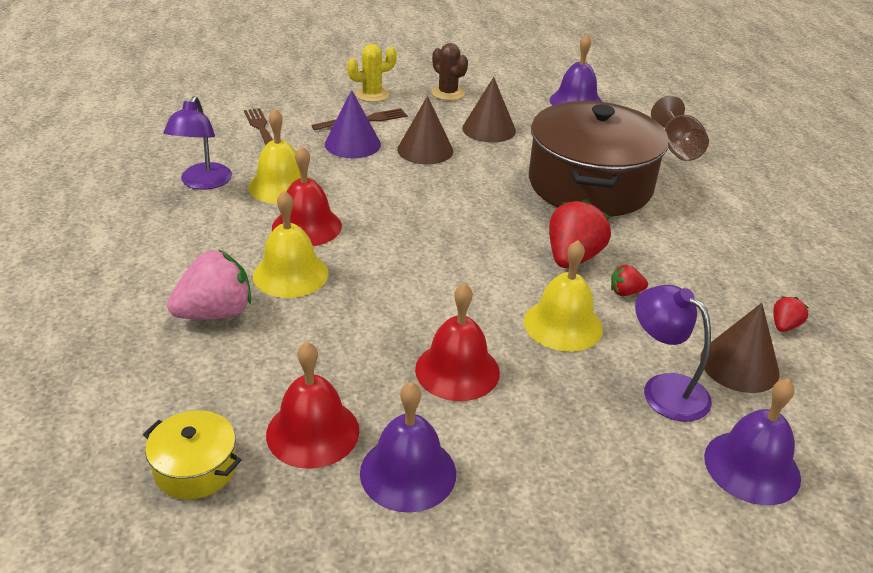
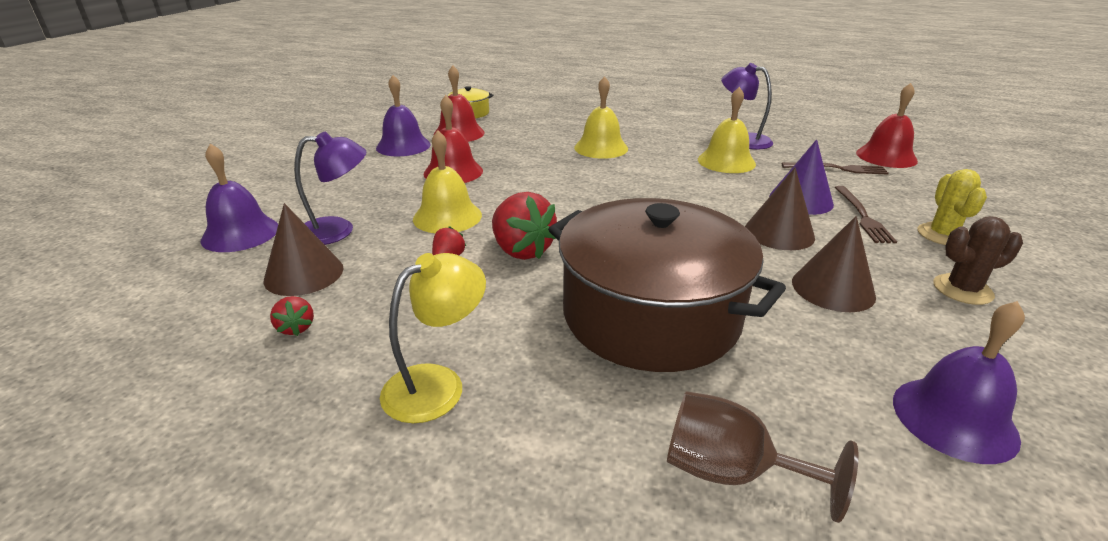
camera: 120 degrees right, 5 degrees down
(215, 313) = (579, 127): pink strawberry -> none
(306, 226) = (658, 160): red bell -> red bell (886, 156)
(740, 241) = (437, 384): none -> yellow lamp

